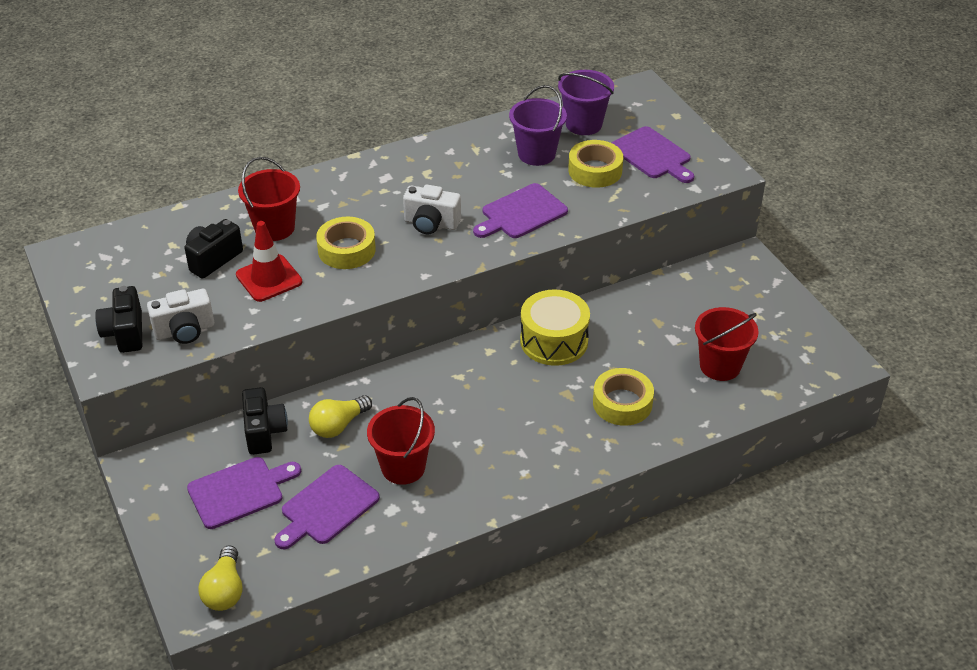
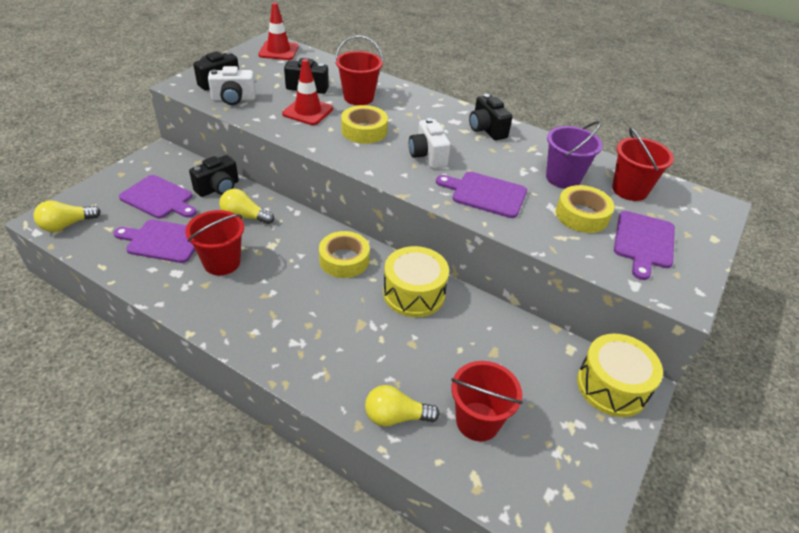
camera: 55 degrees right, 0 degrees up
(95, 254) = (278, 51): none -> red traffic cone
(184, 331) = (233, 99): white camera -> white camera turned 45 degrees counterclockwise
(419, 163) = (486, 129): none -> black camera
(583, 124) = (629, 190): purple bucket -> red bucket
(622, 403) = (375, 365): yellow tape -> yellow tape (344, 260)
(684, 413) = (396, 416): none -> yellow light bulb
(736, 272) = (612, 386): none -> yellow drum

